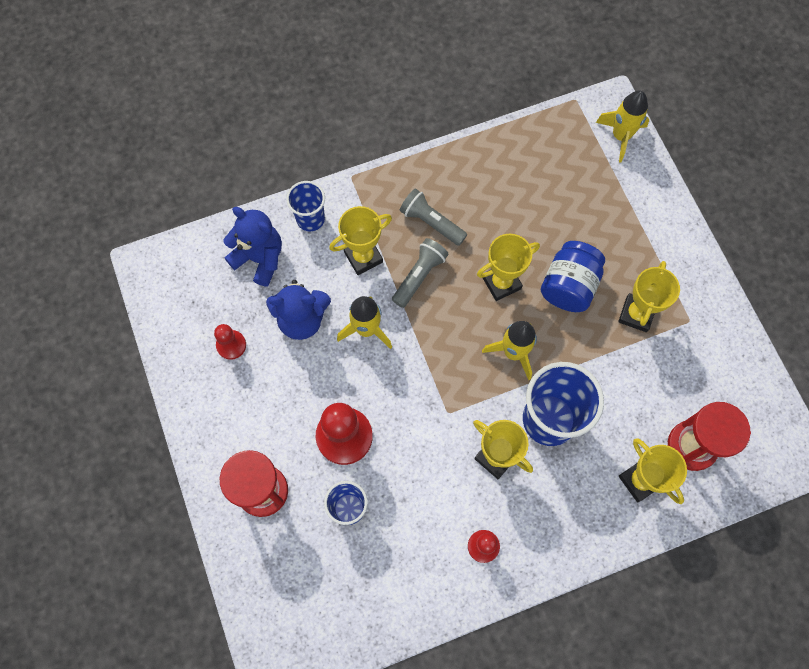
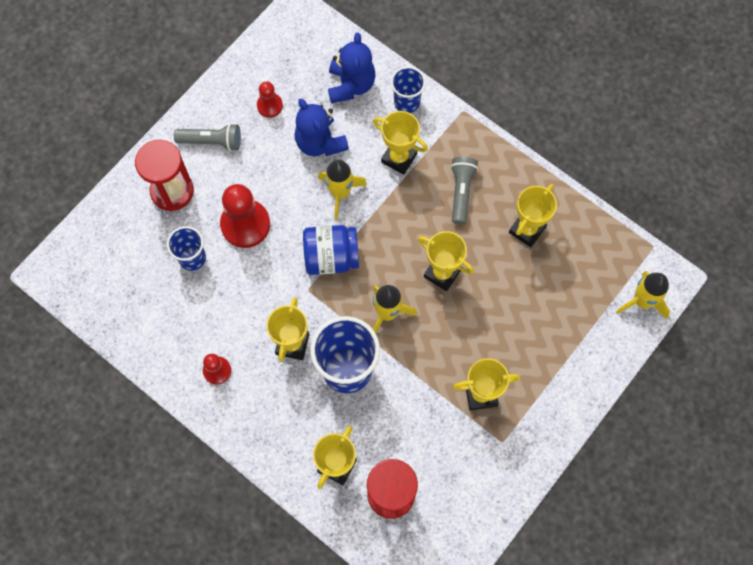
camera: 60 degrees right, 0 degrees up
(419, 276) = (409, 208): grey flashlight -> grey flashlight (212, 141)
(501, 189) = (527, 229): none -> yellow trophy
(568, 286) = (472, 327): blue jar -> blue jar (331, 257)

